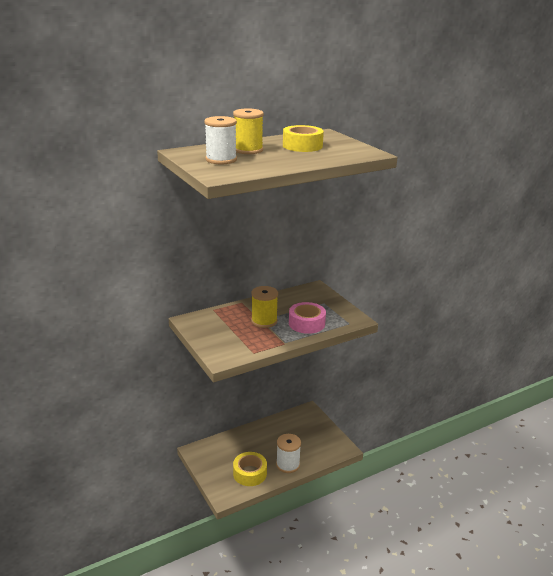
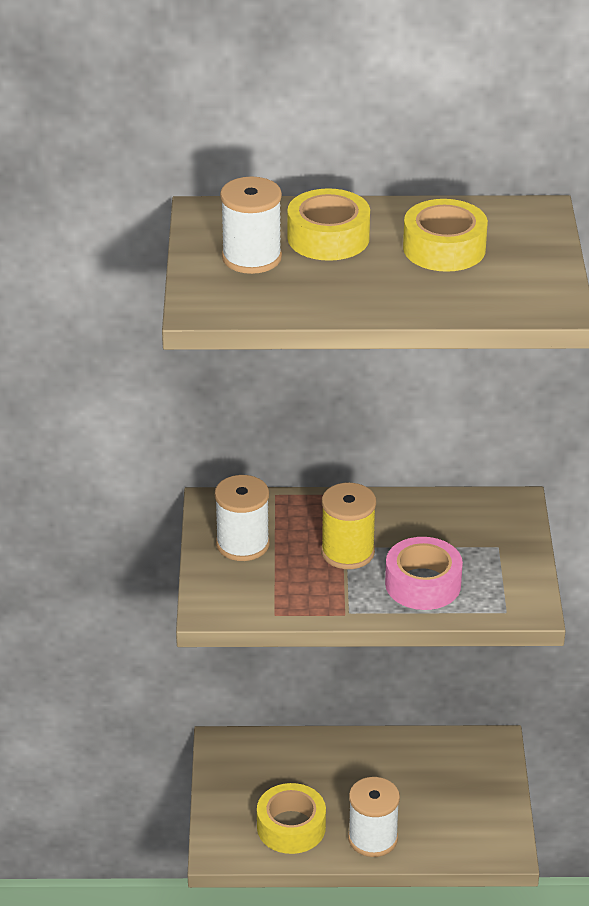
camera: 30 degrees right, 10 degrees up
(214, 331) = (242, 544): none -> white spool
(248, 150) = (328, 238): yellow spool -> yellow tape

